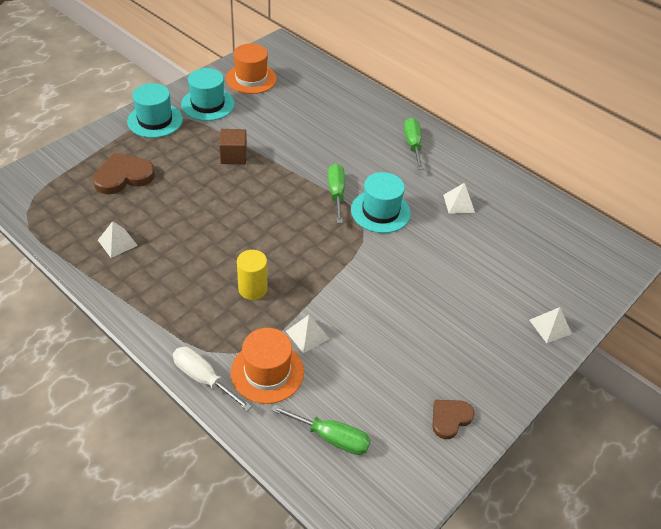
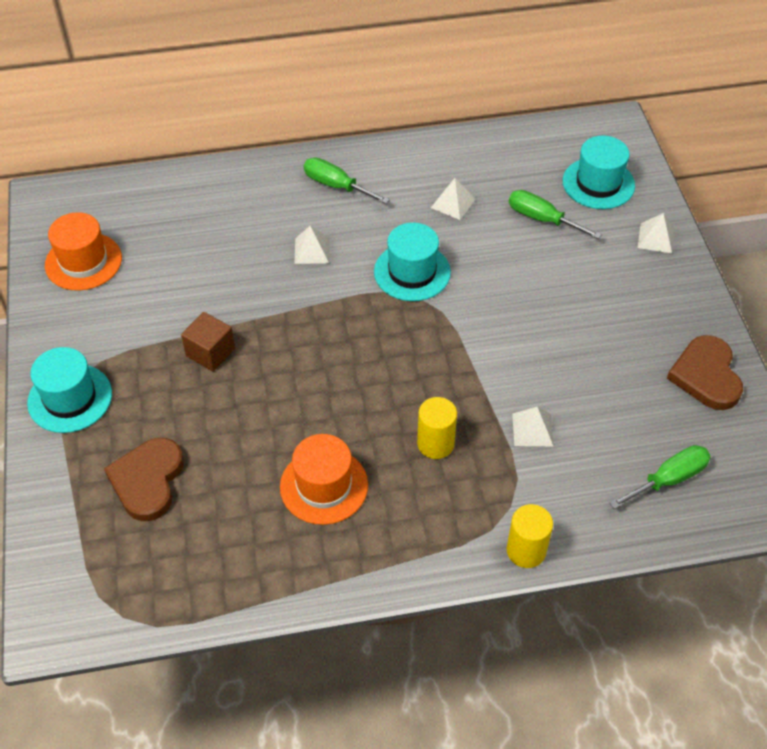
camera: 50 degrees left, 5 degrees up
(117, 242) = (261, 539): white pyramid -> white pyramid (312, 250)
(203, 378) = (526, 550): white screwdriver -> yellow cylinder
(208, 104) = (91, 329): turquoise hat -> turquoise hat (598, 183)
(267, 372) = (556, 489): orange hat -> orange hat (324, 486)
(336, 193) = (353, 293): green screwdriver -> green screwdriver (542, 219)
(450, 418) = (706, 375): brown heart -> brown heart, size x1.61

